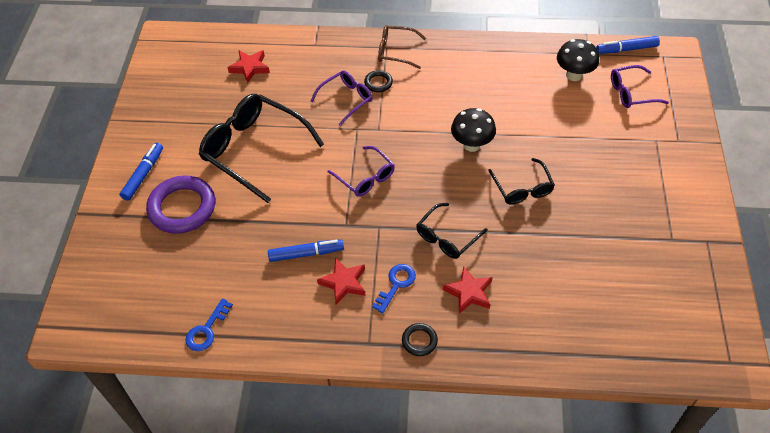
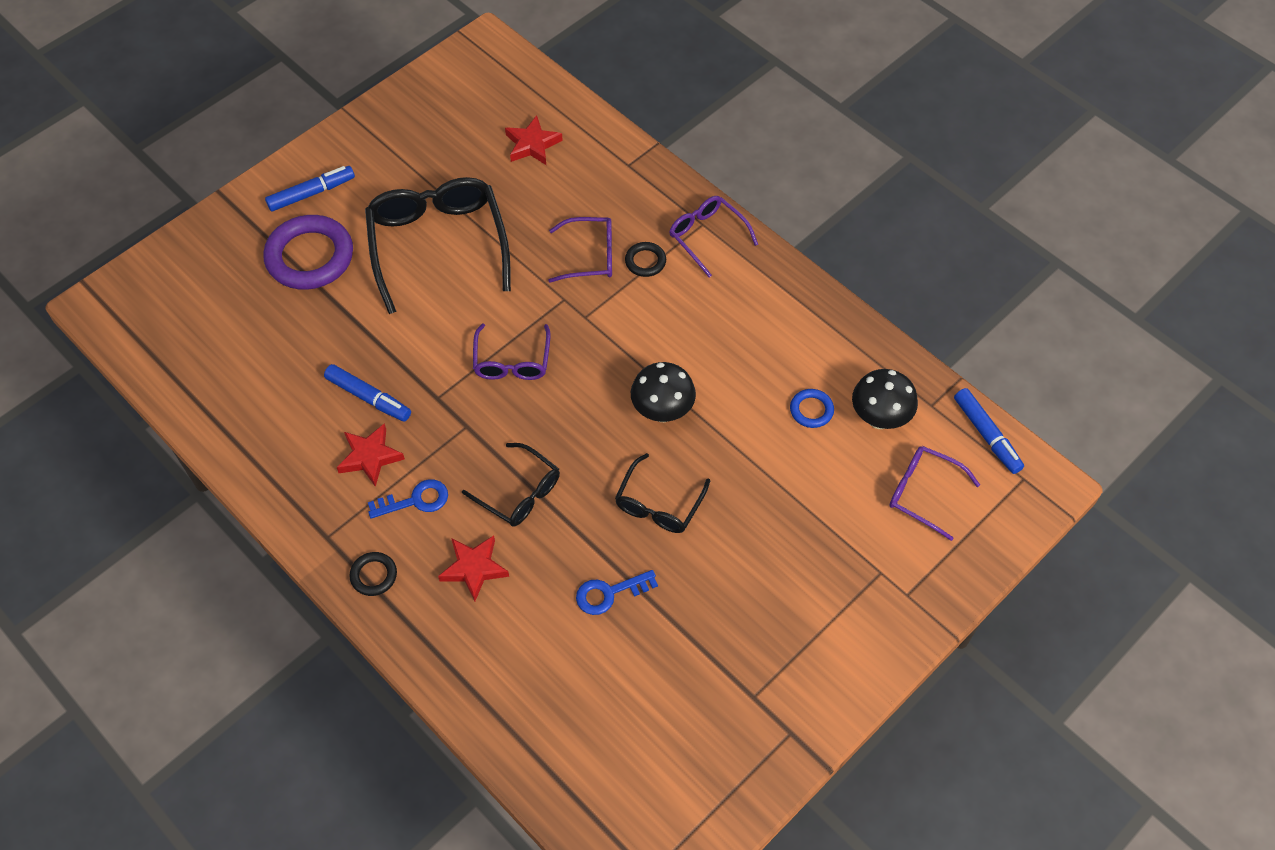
camera: 40 degrees right, 5 degrees up
(206, 330) = (206, 401): blue key -> blue key (609, 593)
(396, 51) = (707, 237): brown glasses -> purple glasses
(447, 237) = (519, 492): black glasses -> black glasses turned 135 degrees counterclockwise
(540, 93) = (811, 410): none -> blue ring
(626, 49) = (986, 435): blue marker -> blue marker turned 150 degrees counterclockwise

